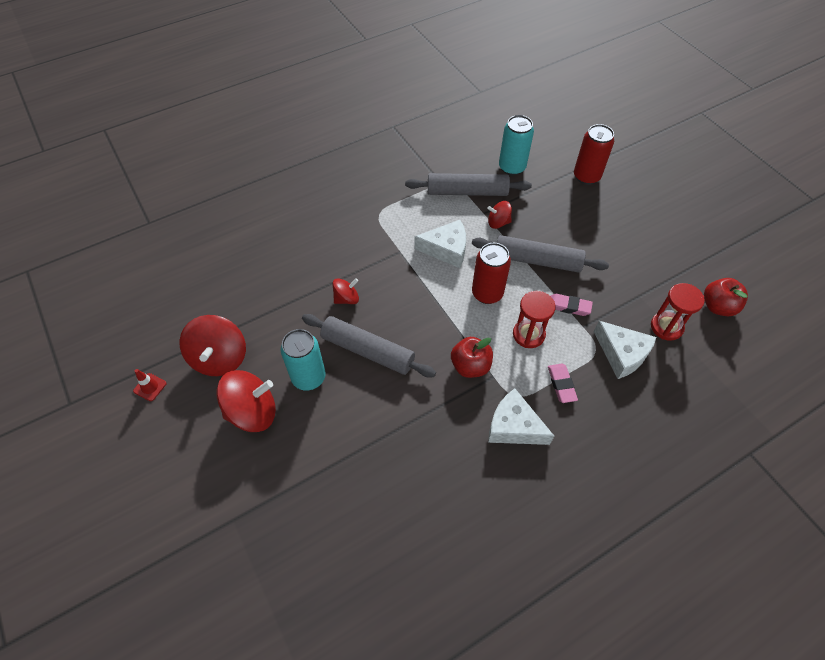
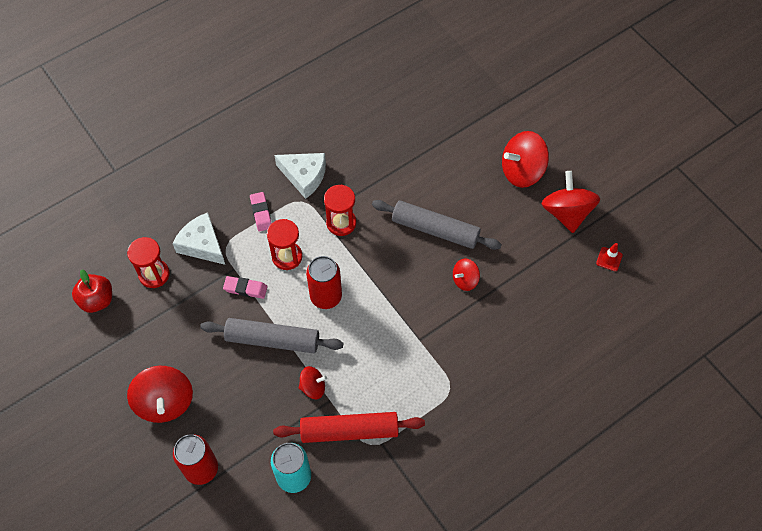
camera: 175 degrees right, 5 degrees up
(150, 387) = (616, 184): red traffic cone -> red traffic cone (609, 259)
(308, 377) = (483, 202): turquoise can -> none
(446, 249) = (369, 346): white cheese -> none
(467, 192) = (349, 431): grey rolling pin -> red rolling pin
(470, 366) = (341, 223): red apple -> red hourglass
(627, 221) = (165, 402): none -> red spinning top

